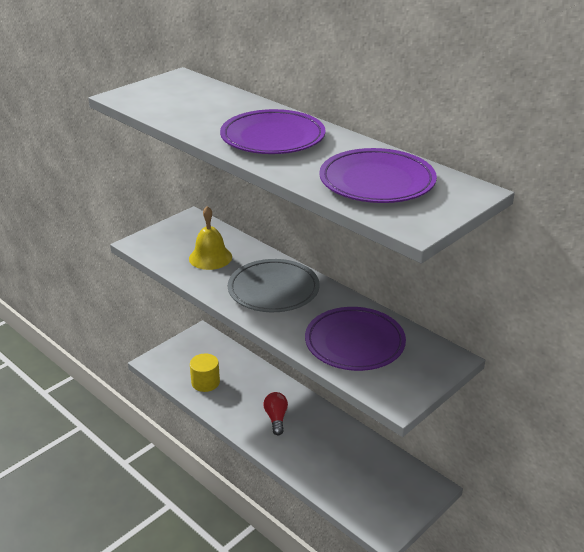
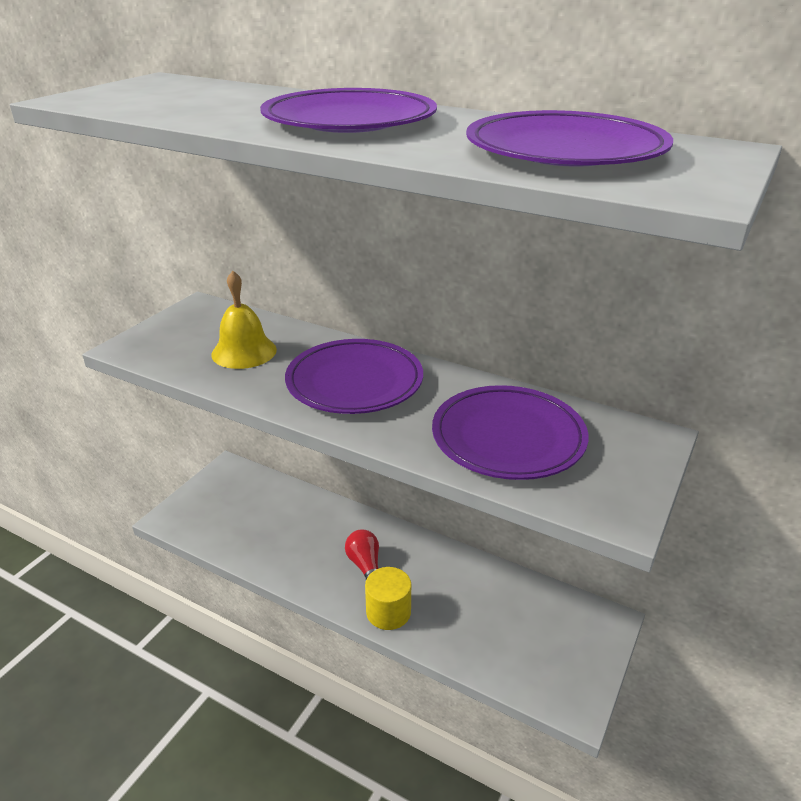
camera: 15 degrees left, 0 degrees up
(205, 382) = (252, 534): yellow cylinder -> yellow cylinder (388, 612)
(273, 290) = (354, 382): grey plate -> purple plate

